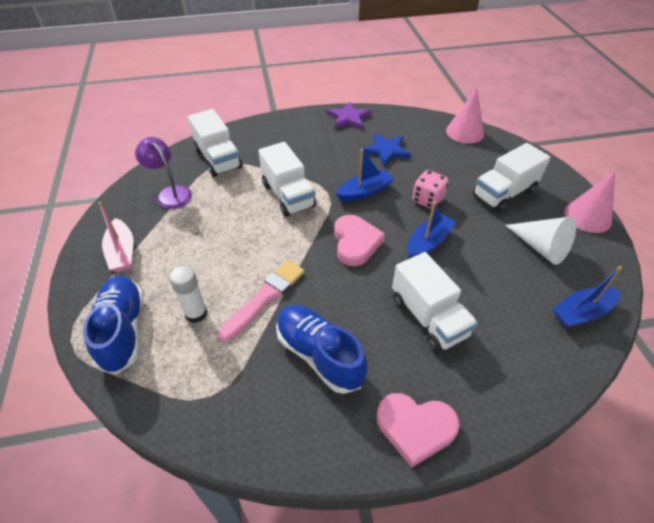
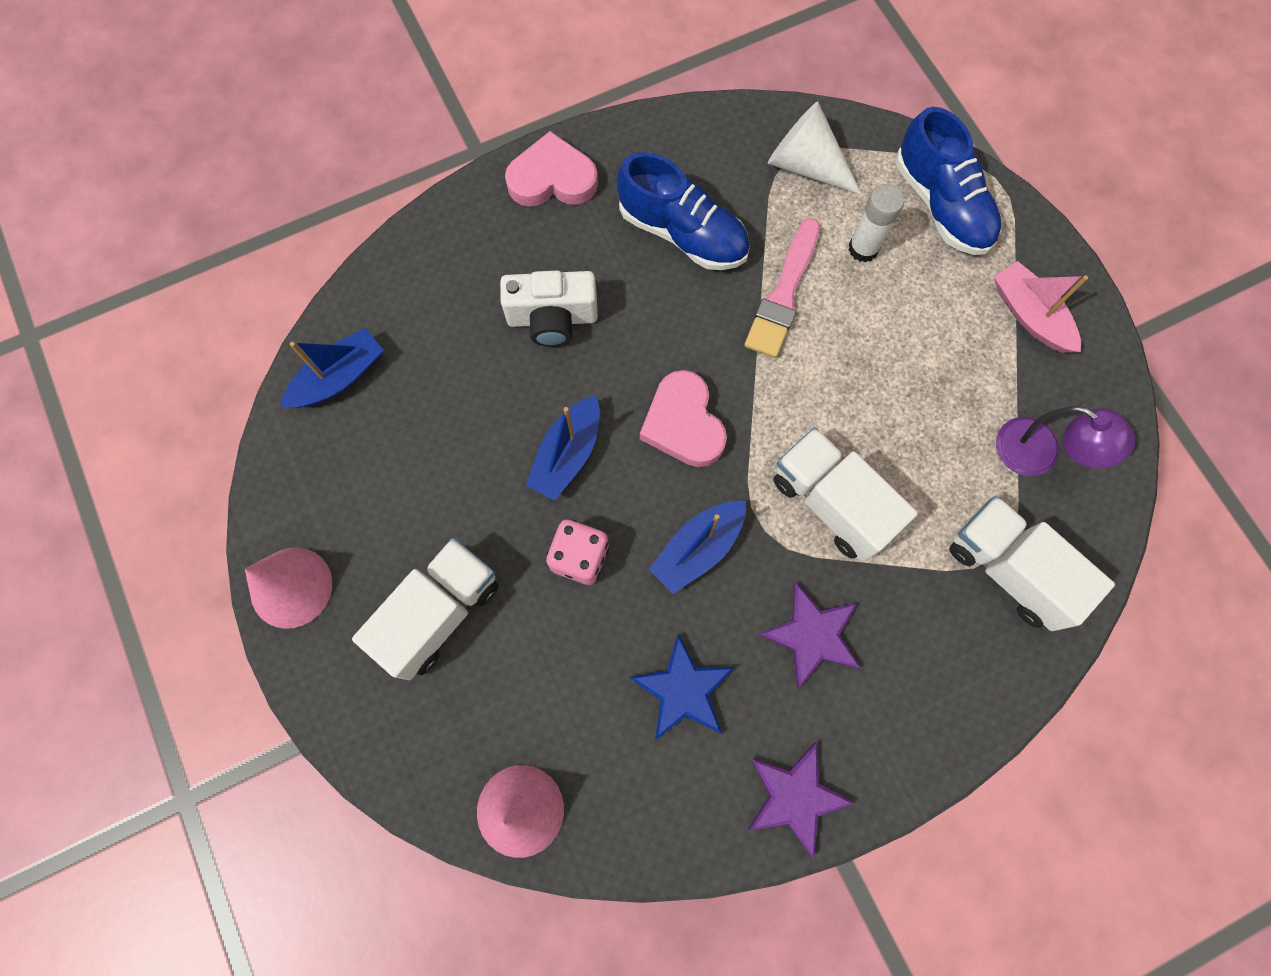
camera: 165 degrees right, 25 degrees up
(321, 155) = (812, 635): none -> purple star
(428, 317) = (552, 318): white truck -> white camera
(540, 247) = (383, 490): white cone -> white cone (806, 165)

